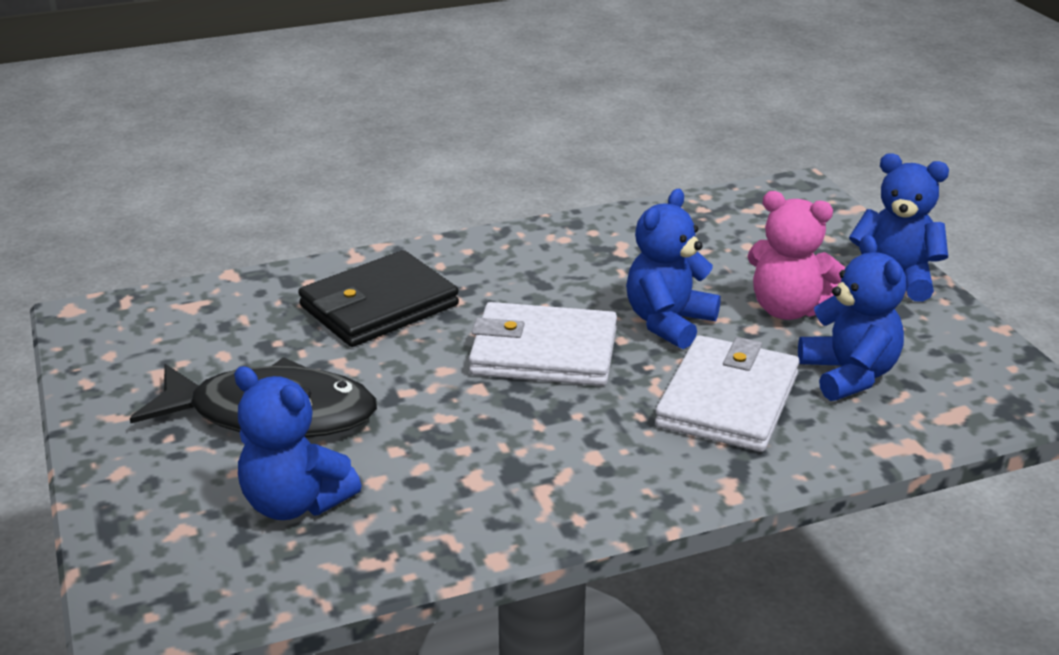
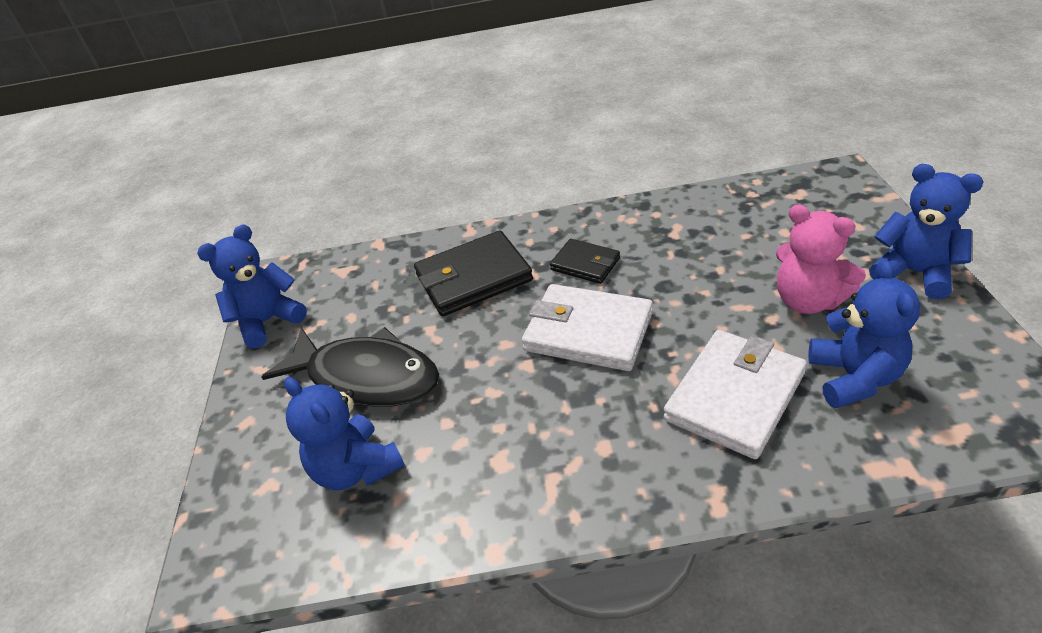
camera: 20 degrees right, 10 degrees up
(520, 286) = (585, 264): none -> black wallet
(668, 322) = (699, 308): blue teddy bear -> blue teddy bear (268, 321)

